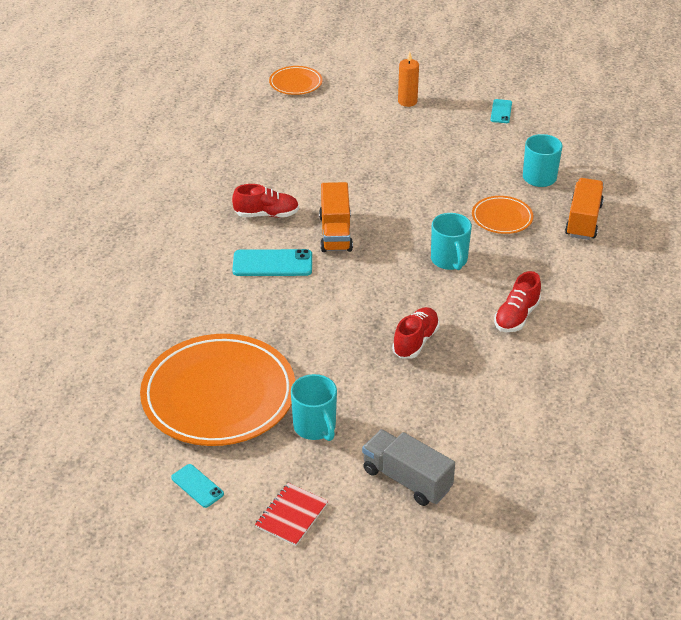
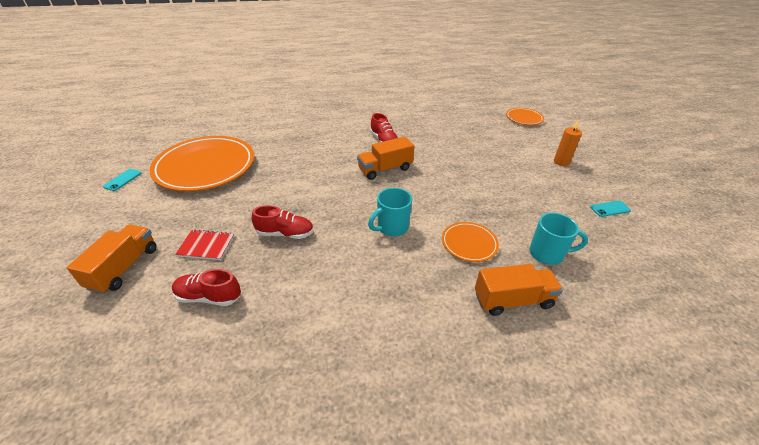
camera: 65 degrees right, 0 degrees up
(272, 263) = (337, 154): turquoise phone -> none
(292, 515) = (91, 222): red notebook -> red notebook (206, 246)
(315, 427) = (180, 210): turquoise mug -> none
(406, 479) = (124, 268): grey truck -> orange truck
(516, 316) = (342, 285): red shoe -> red shoe (209, 297)

